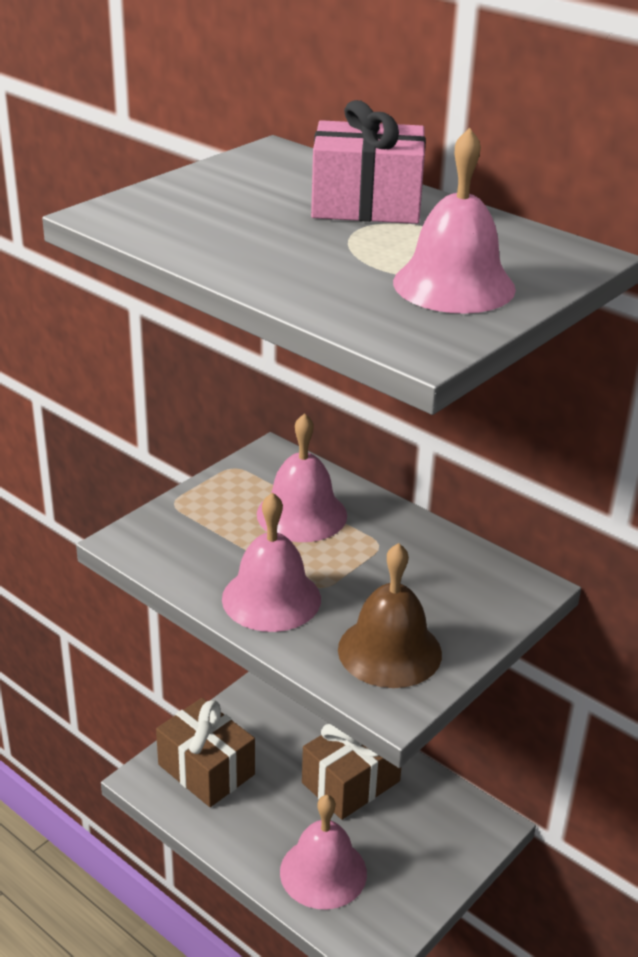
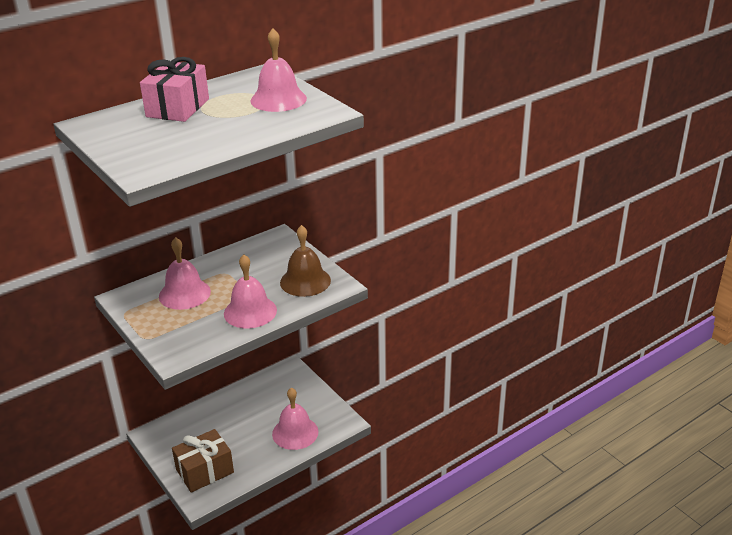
camera: 75 degrees left, 0 degrees up
(351, 782) = (241, 412): brown gift -> none

